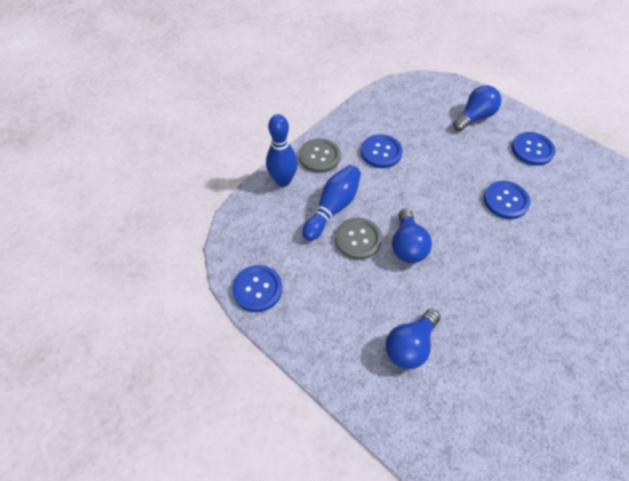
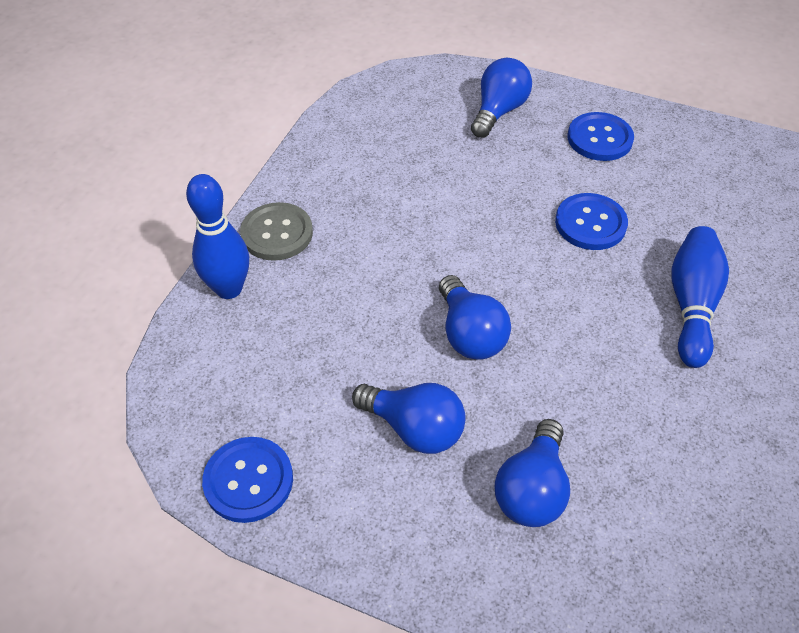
camera: 20 degrees left, 5 degrees down
(332, 208) = (328, 310): blue bowling pin -> blue bowling pin (691, 305)
(356, 289) = (414, 428): none -> blue light bulb
(358, 239) = (388, 347): grey button -> none
(381, 152) = (375, 200): blue button -> none

